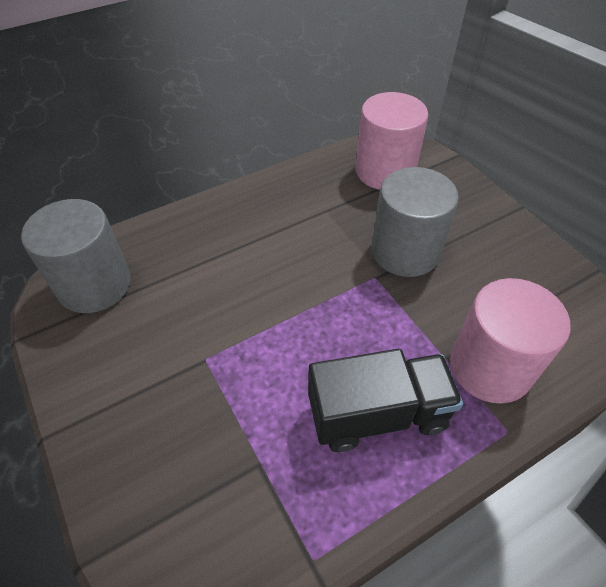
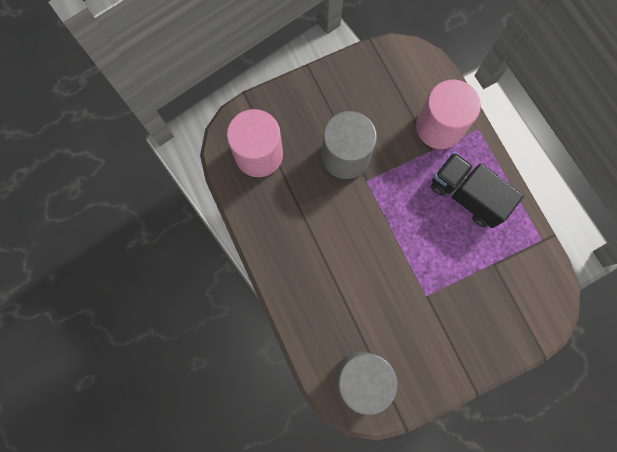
camera: 85 degrees left, 25 degrees up
(377, 413) = (466, 196): black truck -> black truck turned 45 degrees counterclockwise

